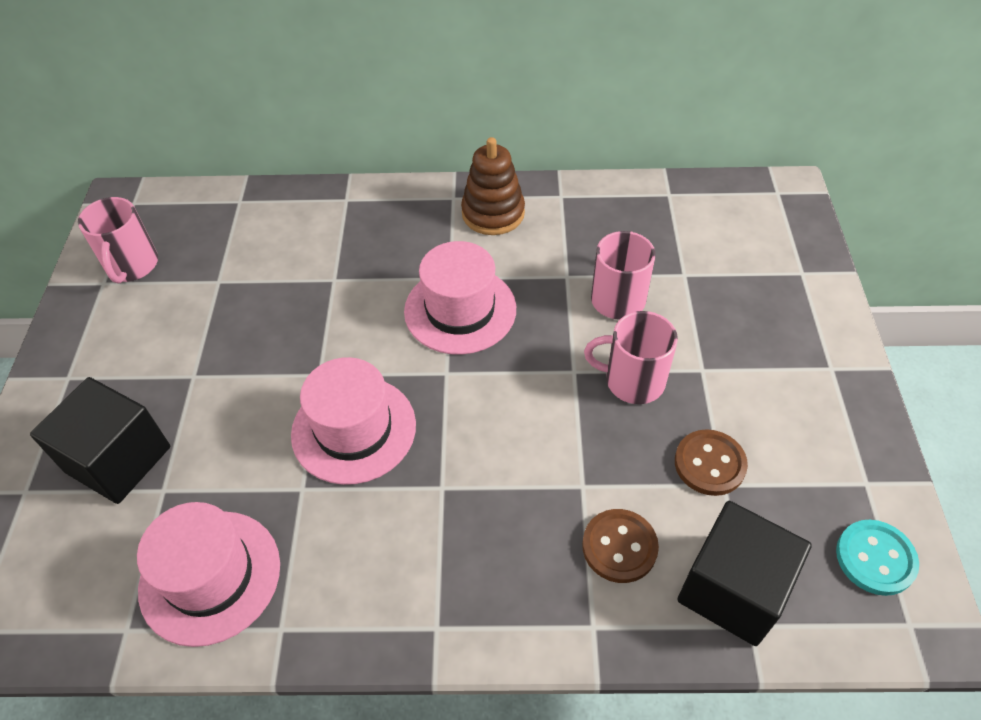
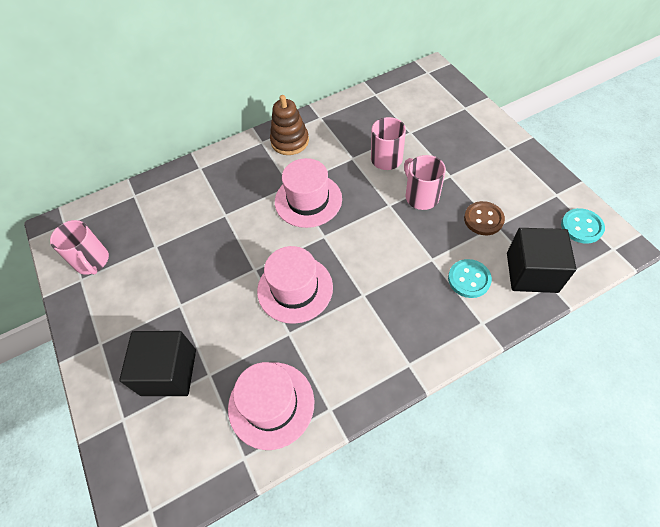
camera: 25 degrees left, 5 degrees up
(619, 547) = (469, 279): brown button -> turquoise button
(632, 381) = (421, 196): pink mug -> pink mug turned 75 degrees clockwise

